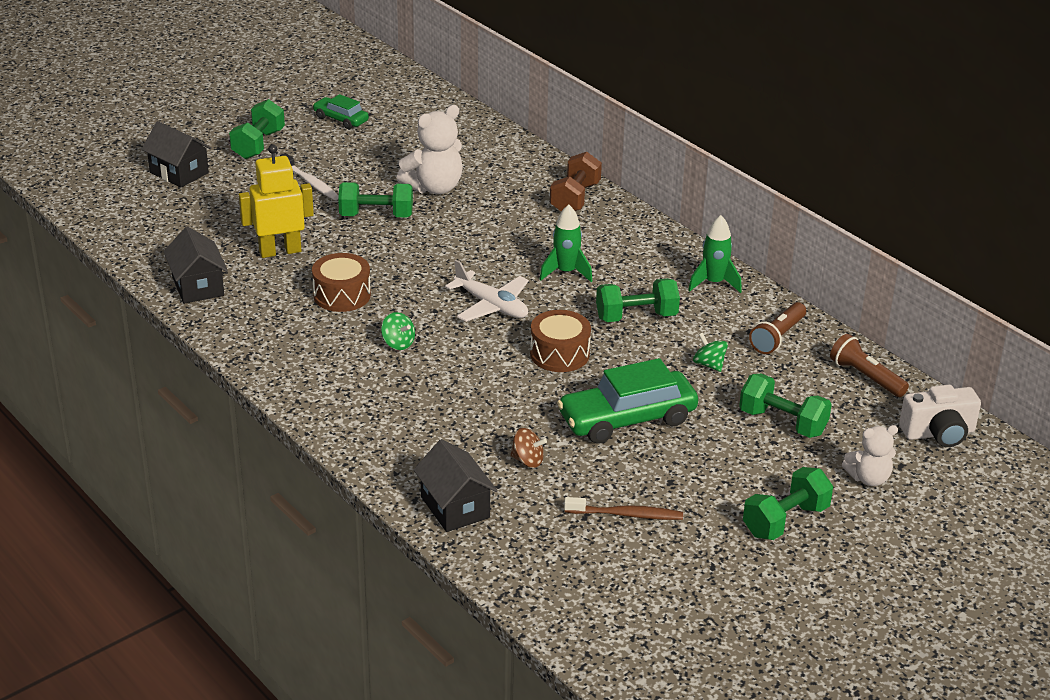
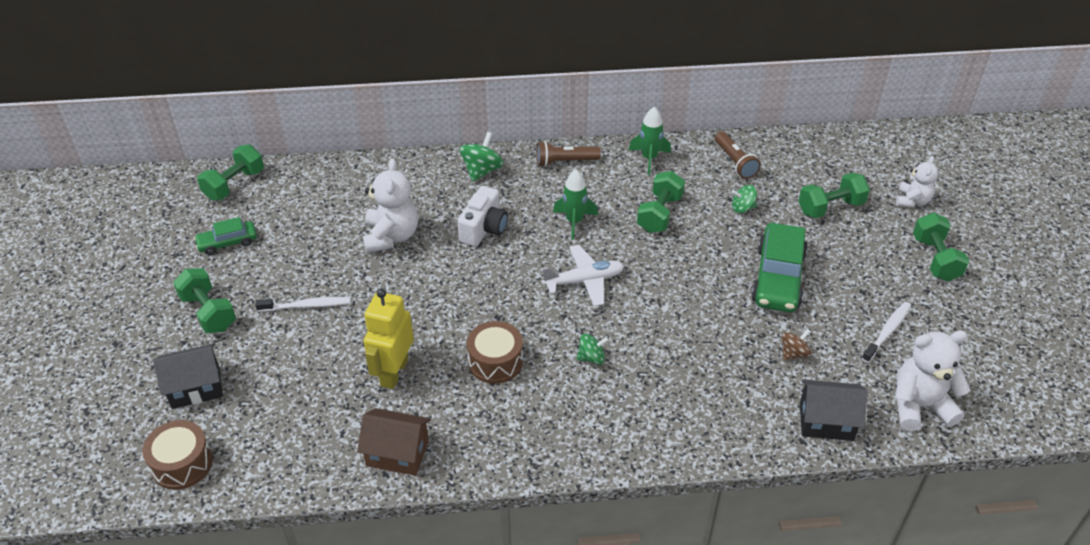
camera: 55 degrees left, 10 degrees up
(198, 286) = (397, 453): black house -> brown house
(376, 216) = (398, 288): green dumbbell -> green dumbbell (234, 184)
(538, 565) = (919, 406): none -> white teddy bear
(559, 354) = (675, 274): brown drum -> brown drum (182, 464)
(575, 198) = (482, 171): brown dumbbell -> green spinning top
(626, 515) = (887, 331): brown toothbrush -> white toothbrush
(865, 377) = (806, 148): brown flashlight -> brown flashlight (565, 162)
(938, 433) = (884, 149): white camera -> white camera (484, 229)

